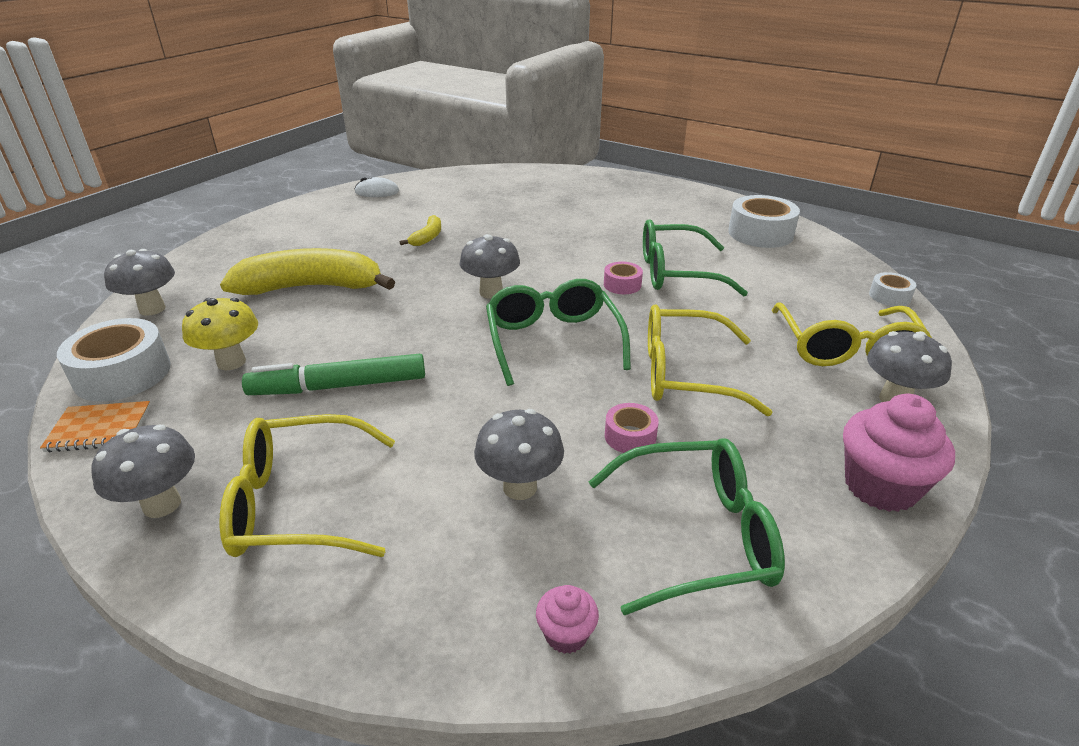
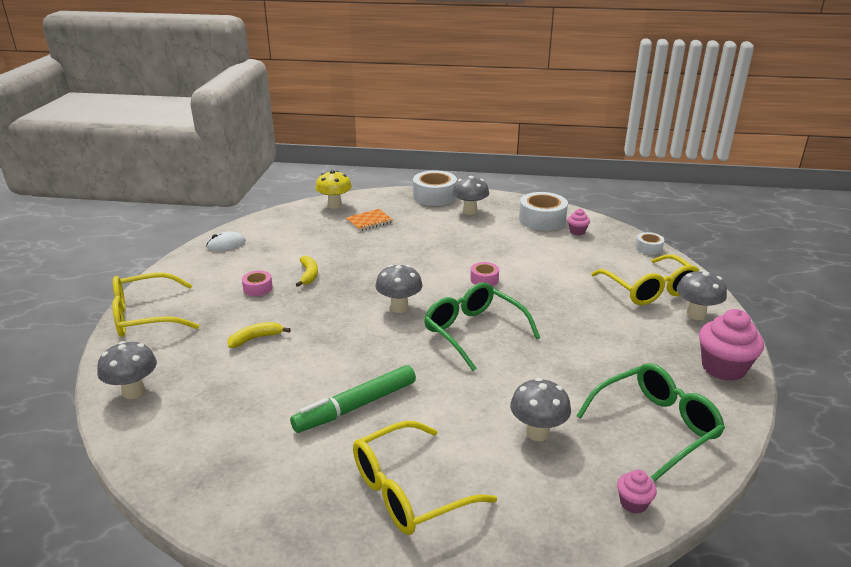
camera: 25 degrees left, 5 degrees down
(99, 429) = (201, 494): orange notebook -> orange notebook (369, 221)
(122, 374) = (170, 449): white tape -> white tape (434, 196)
(162, 504) = (313, 525): grey mushroom -> grey mushroom (470, 211)
(231, 362) = (253, 413): yellow mushroom -> yellow mushroom (335, 205)
(311, 287) = (256, 338): yellow banana -> yellow banana, size x0.45
(630, 436) = (574, 381): pink tape -> pink tape (258, 288)
(677, 273) = (512, 262): green glasses -> none
(686, 374) = (574, 331): yellow glasses -> yellow glasses (146, 316)
(798, 256) = (577, 231): none -> pink cupcake

